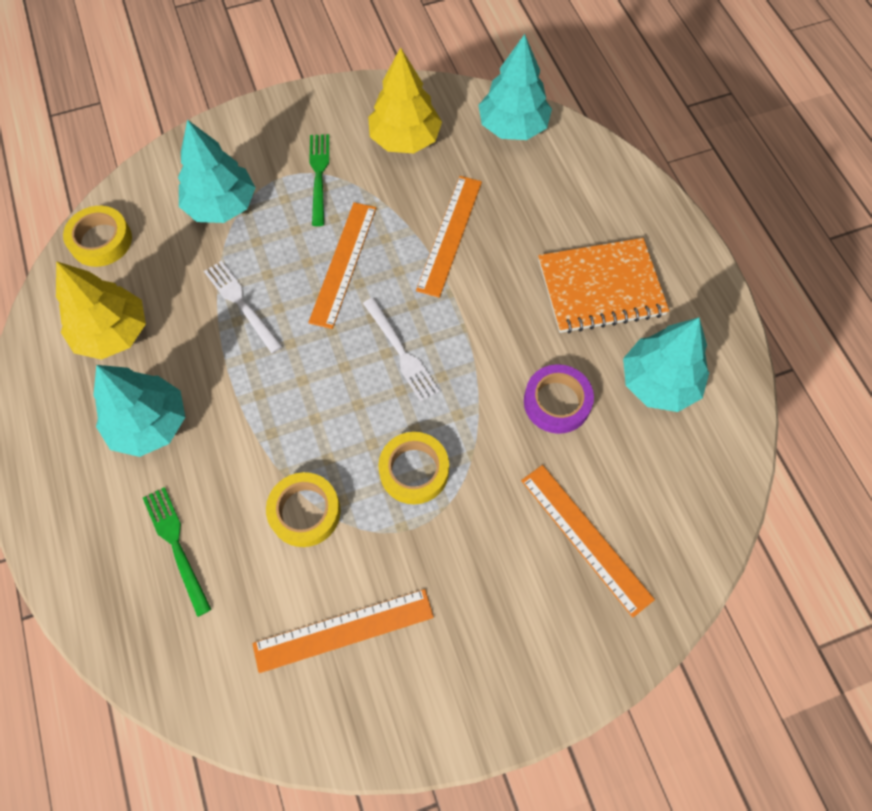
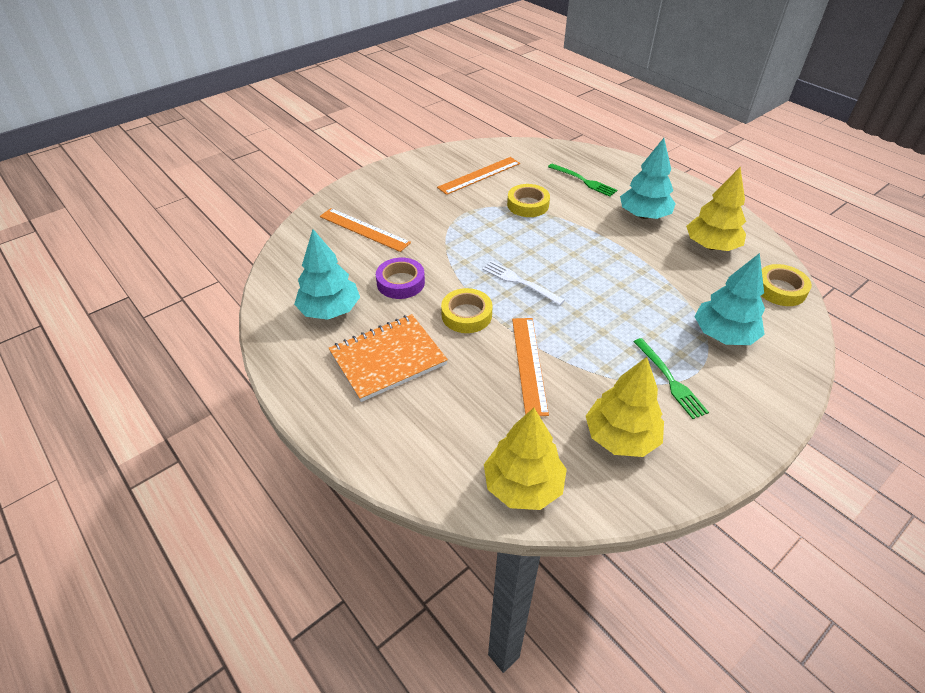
camera: 160 degrees right, 20 degrees down
(241, 303) = (647, 280): white fork -> none
(343, 263) = (597, 321): orange ruler -> none
(414, 470) = (477, 232): yellow tape -> yellow tape (466, 315)
(513, 127) = (523, 485): turquoise tree -> yellow tree

